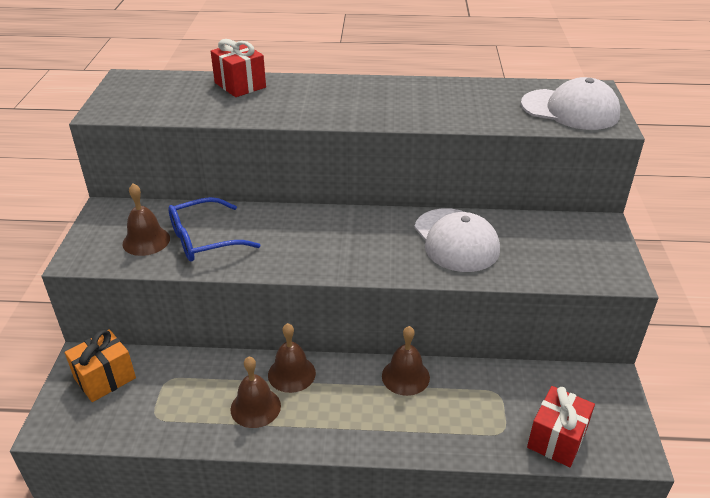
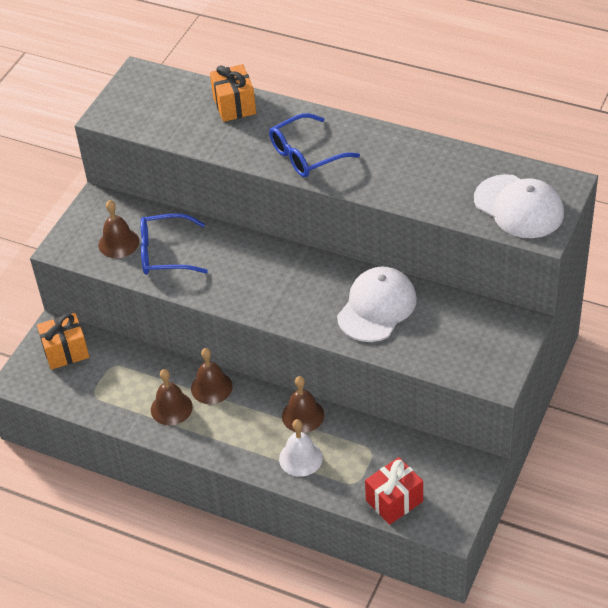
camera: 25 degrees right, 10 degrees up
(240, 85) = (234, 105): red gift -> orange gift
(337, 107) = (306, 155): none -> blue glasses
(429, 422) = (300, 458): none -> white bell
(456, 240) = (377, 307): white cap -> white cap turned 150 degrees counterclockwise

